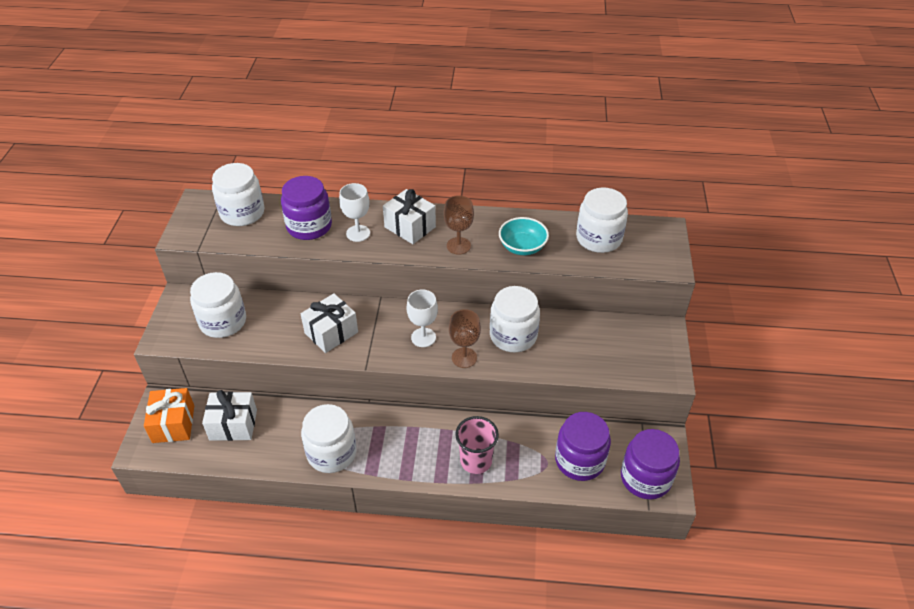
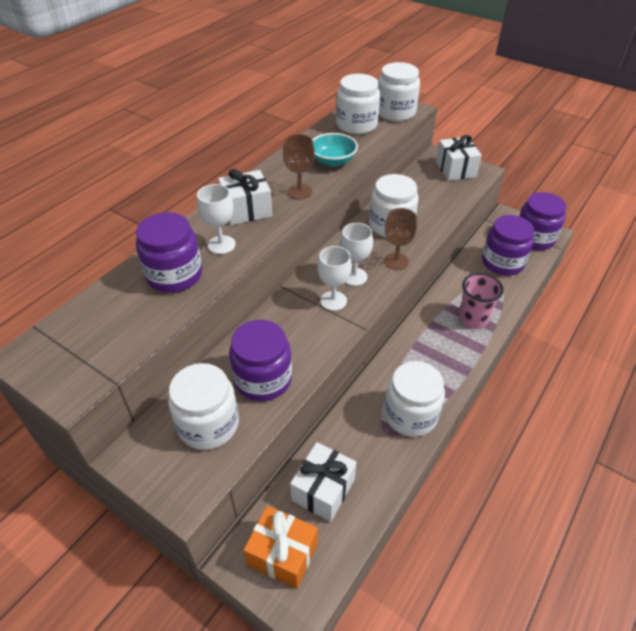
camera: 60 degrees left, 0 degrees up
(242, 213) = (92, 321): white jar -> white jar (395, 112)
(277, 331) = (263, 379): none -> purple jar
(331, 332) = (299, 337): white gift -> white gift (455, 169)
(384, 336) = (333, 301): none -> white goblet

